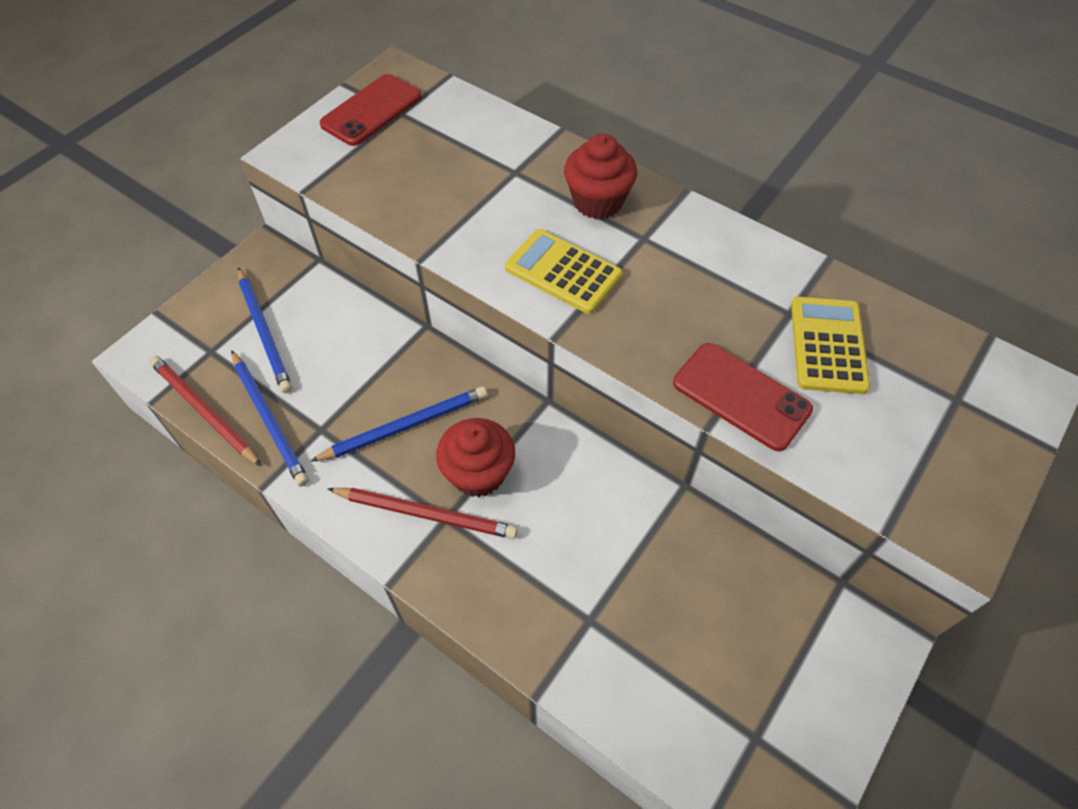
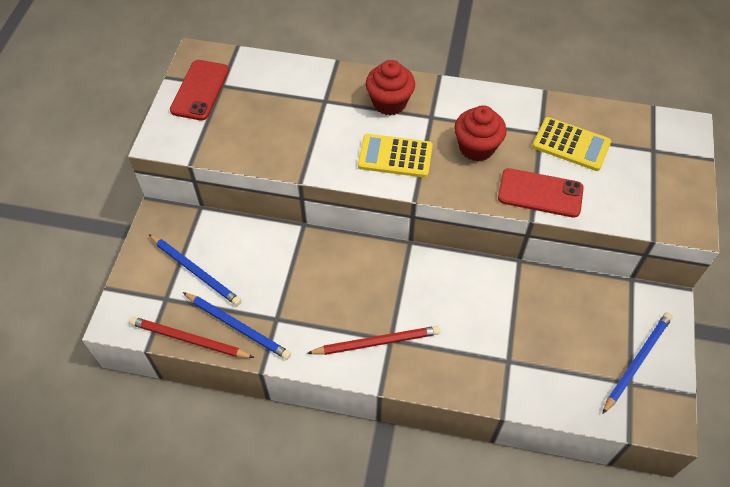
camera: 25 degrees left, 0 degrees up
(405, 426) = (330, 294): blue pencil -> blue pencil (637, 361)
(478, 473) = (394, 304): red cupcake -> red cupcake (476, 147)
(828, 345) = (571, 144): yellow calculator -> yellow calculator turned 135 degrees clockwise

